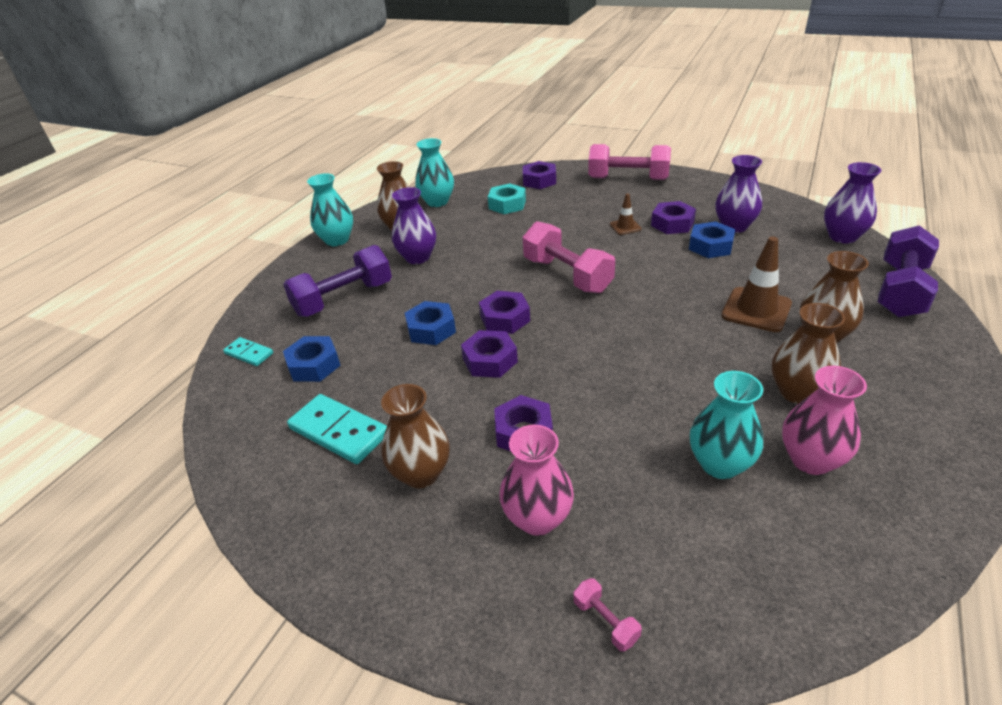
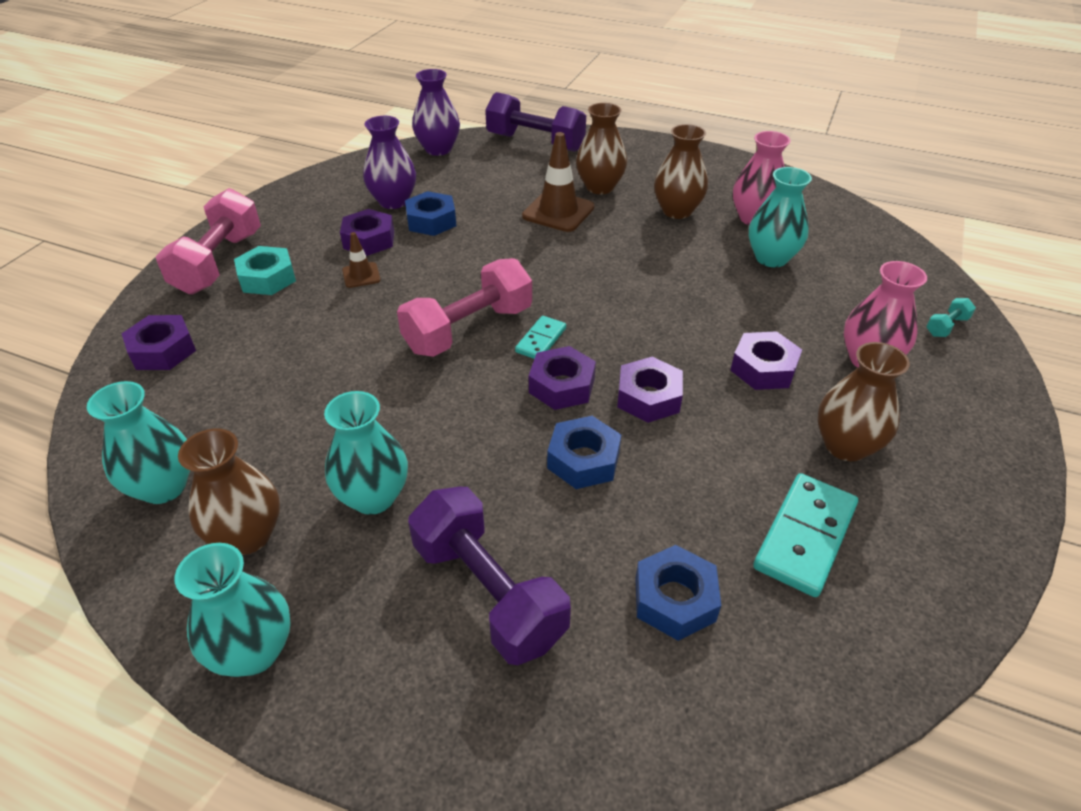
camera: 95 degrees left, 5 degrees up
(249, 353) = (651, 721): turquoise domino -> turquoise domino (541, 340)
(417, 257) = (373, 497): purple vase -> turquoise vase
(507, 204) = (231, 388): turquoise nut -> turquoise nut (267, 278)
(605, 621) = (946, 326): pink dumbbell -> turquoise dumbbell

